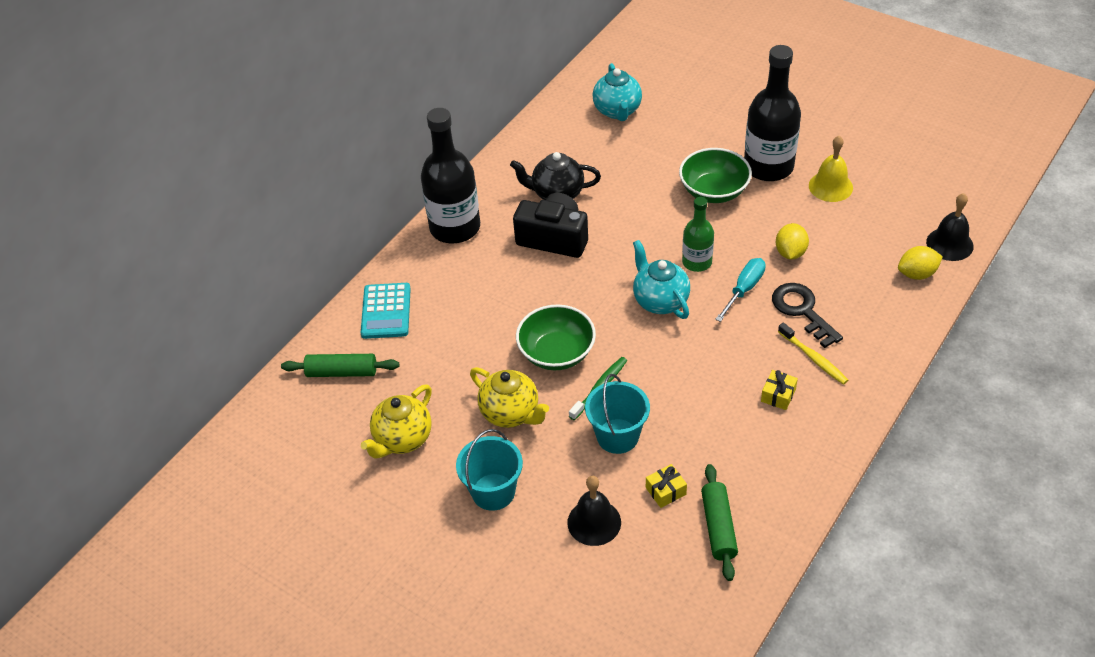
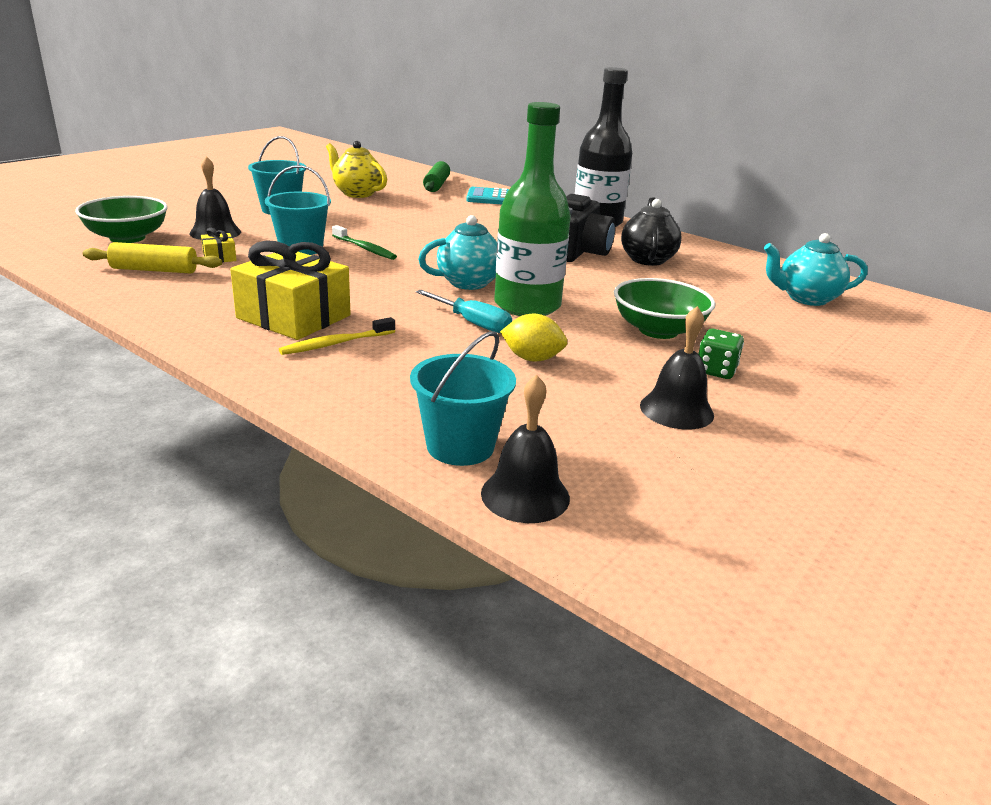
camera: 90 degrees right, 20 degrees down
(511, 413) = (358, 220): yellow teapot -> none
(556, 353) = (419, 239): green bowl -> green bowl (127, 238)
(697, 262) = (527, 305): green bottle -> green bottle, size x1.79
(718, 527) = (154, 270): green rolling pin -> yellow rolling pin
(768, 167) = (716, 371): black bottle -> green dice
(778, 395) = (293, 317): yellow gift -> yellow gift, size x2.30
(802, 311) = (420, 349): black key -> none
(830, 186) = (676, 410): yellow bell -> black bell
(917, 274) = (460, 446): yellow lemon -> turquoise bucket

